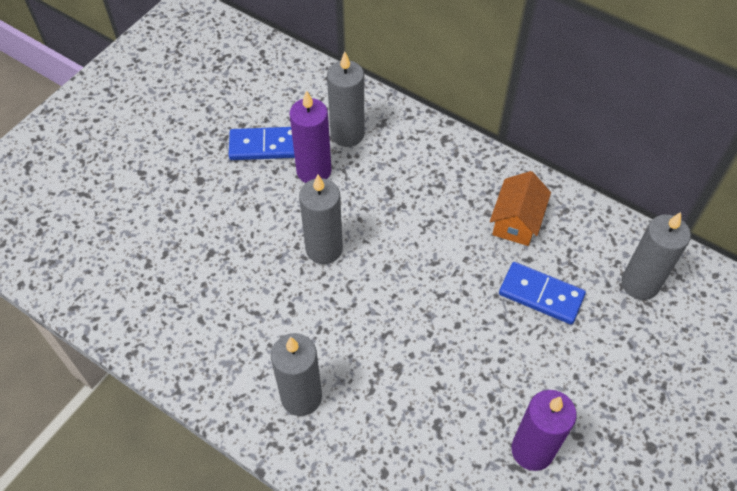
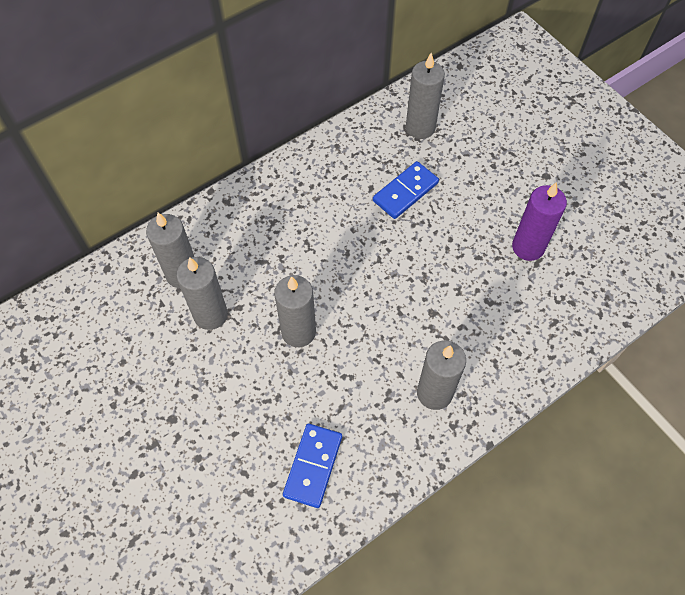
camera: 70 degrees left, 5 degrees up
(265, 146) = (160, 348): blue domino -> blue domino (313, 466)
(314, 171) = (210, 315): purple candle -> grey candle
(516, 221) = (333, 182): orange house -> none

